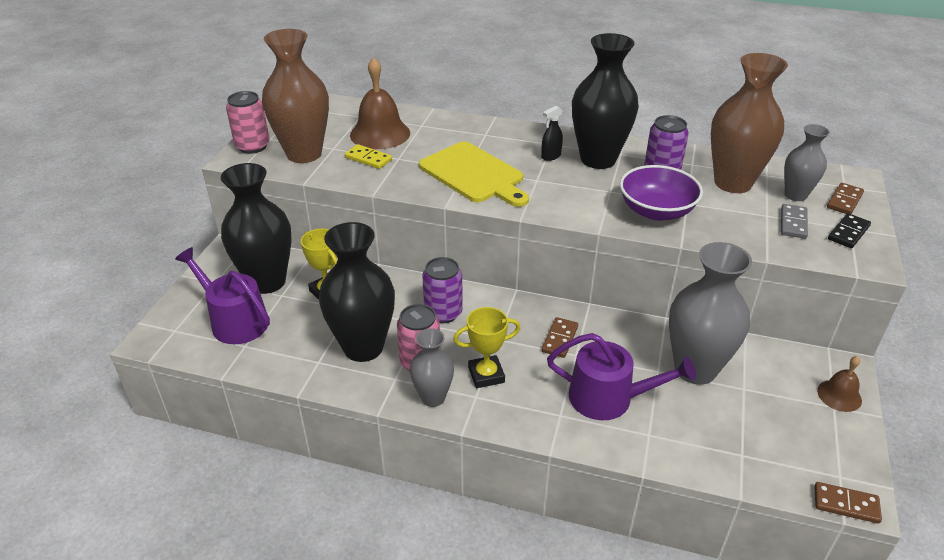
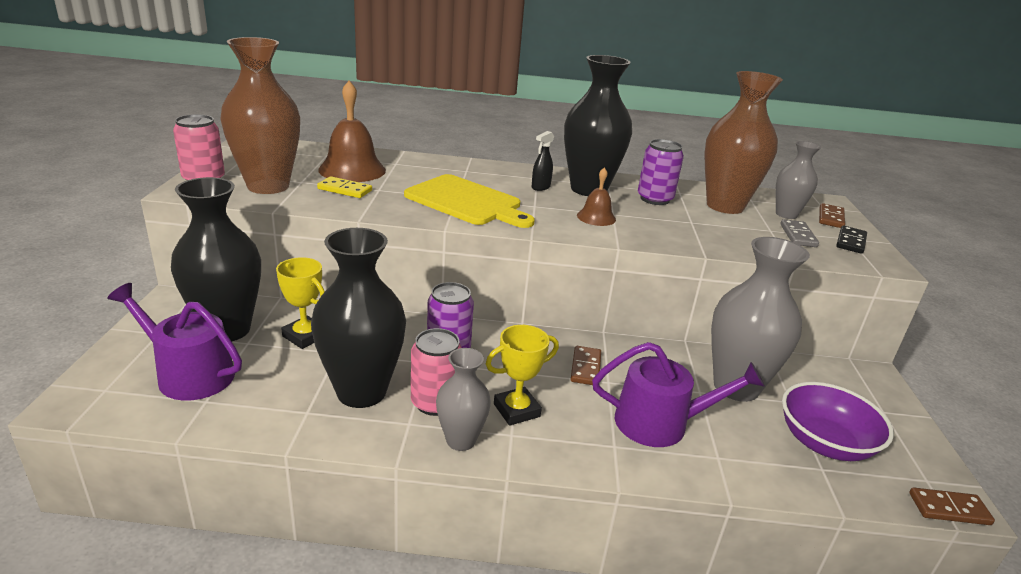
camera: 15 degrees left, 10 degrees down
(656, 211) = (666, 229): purple bowl -> purple bowl (824, 443)
(839, 395) = (883, 400): brown bell -> brown bell (596, 217)

